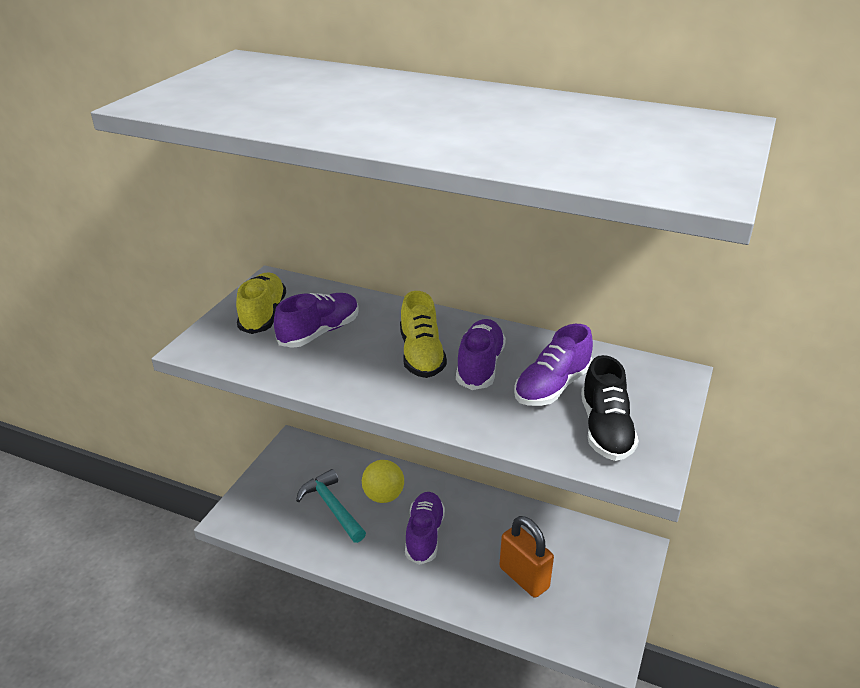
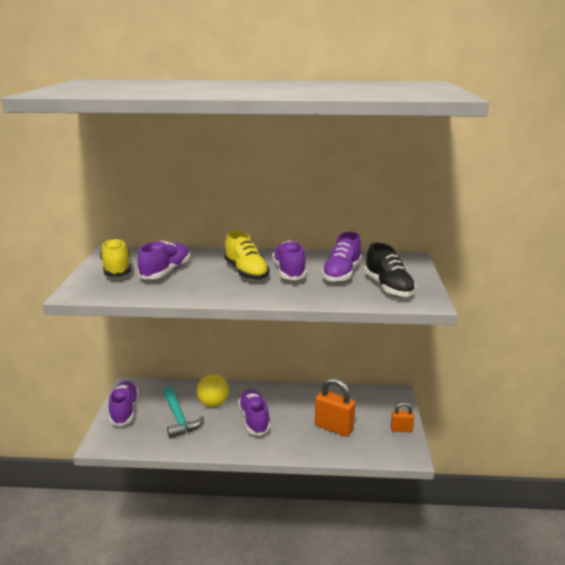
camera: 20 degrees left, 10 degrees down
(274, 478) = (124, 410): none -> purple shoe
(332, 507) = (178, 418): turquoise hammer -> turquoise hammer turned 150 degrees counterclockwise
(617, 608) = (401, 429): none -> orange padlock

